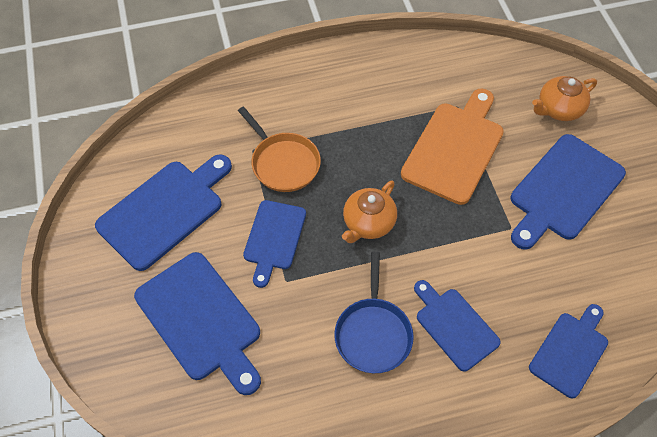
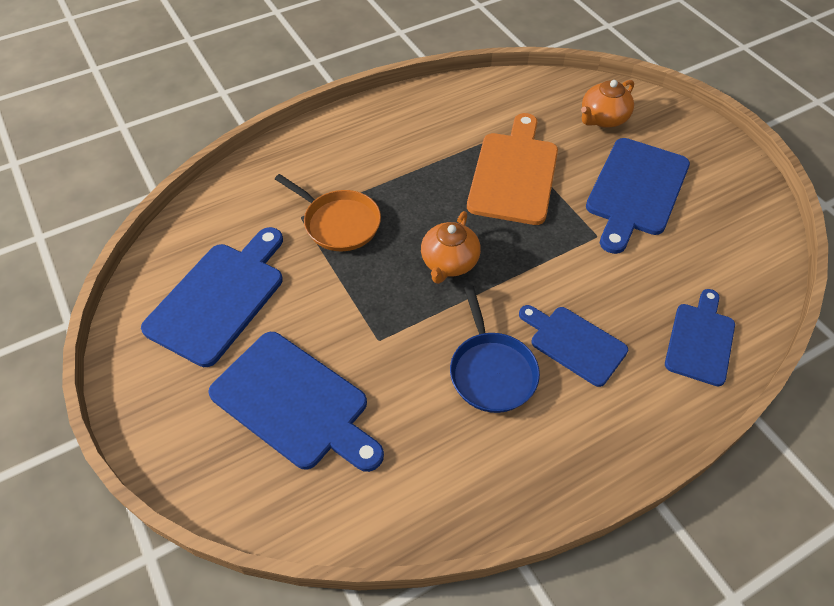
camera: 15 degrees left, 5 degrees down
(274, 238) = (352, 299): blue cutting board -> none

